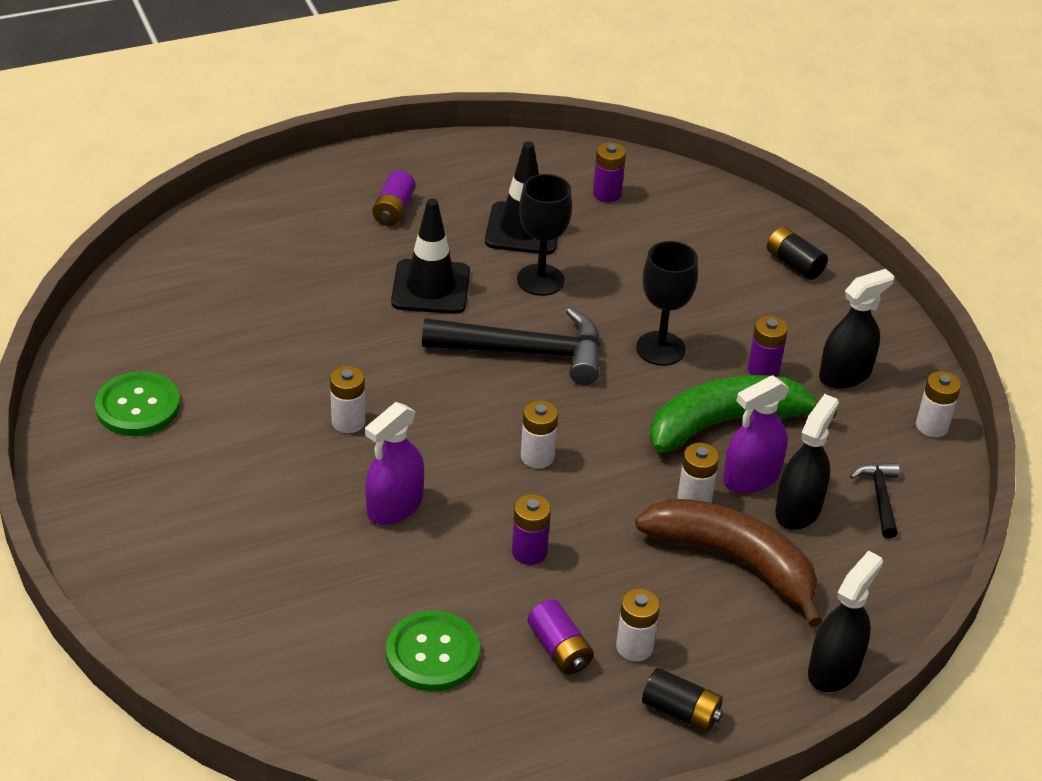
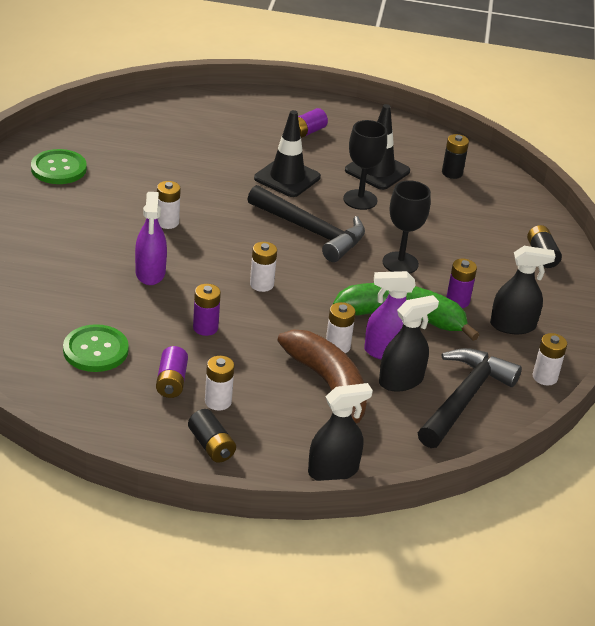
camera: 30 degrees right, 5 degrees down
(395, 506) = (150, 272): purple spray bottle -> purple spray bottle turned 75 degrees counterclockwise
(607, 194) = (452, 173): purple battery -> black battery
(880, 497) = (464, 398): black hammer -> black hammer, size x2.03

